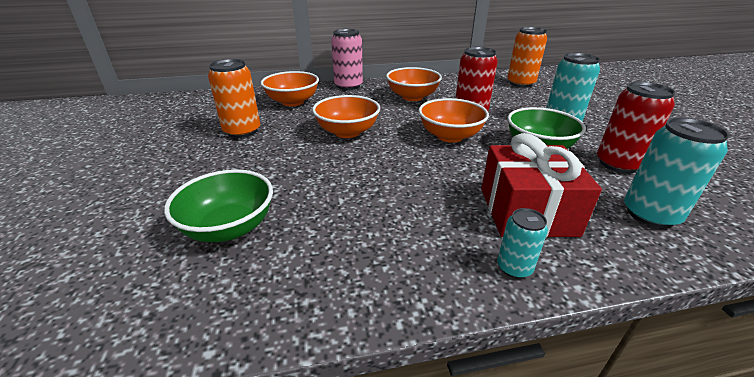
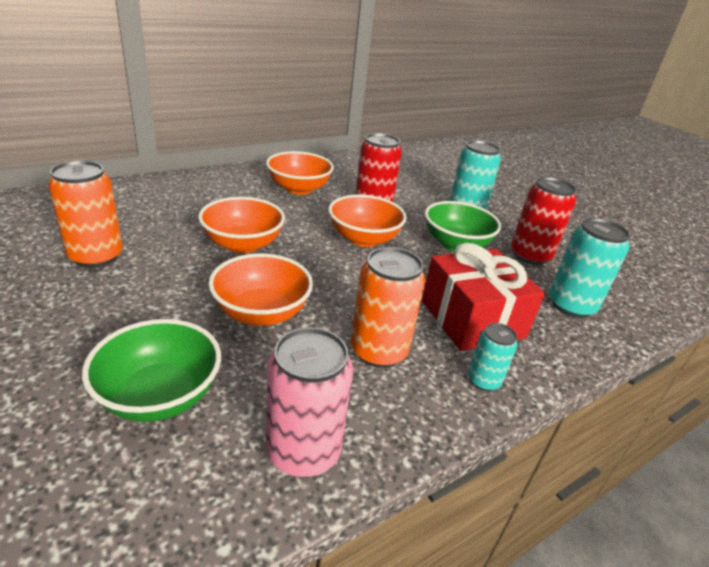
camera: 25 degrees left, 0 degrees up
(293, 102) = (145, 205): orange bowl -> orange bowl (261, 313)
(348, 86) = (210, 176): pink can -> pink can (303, 451)
(520, 83) = (409, 164): orange can -> orange can (378, 351)

